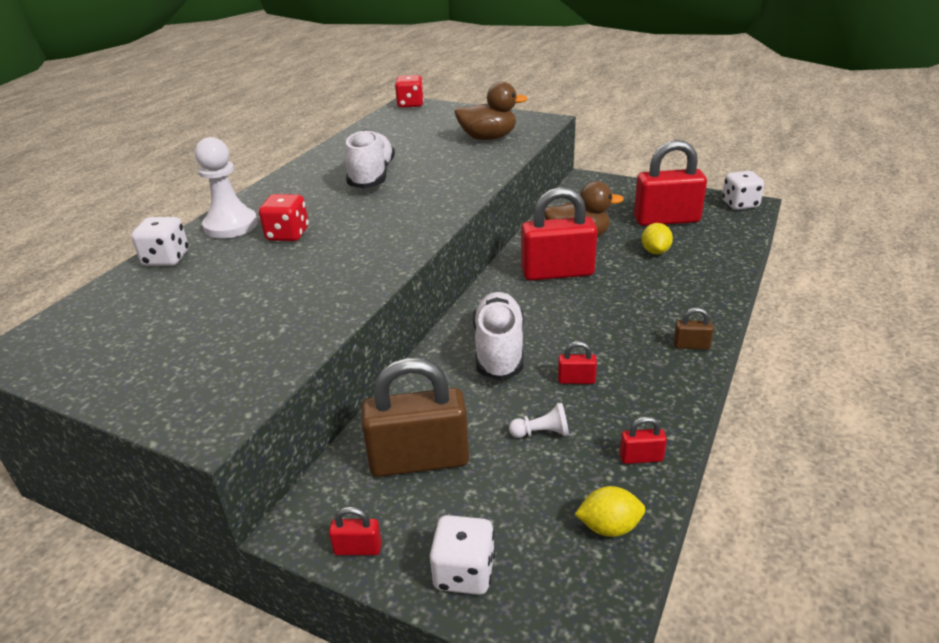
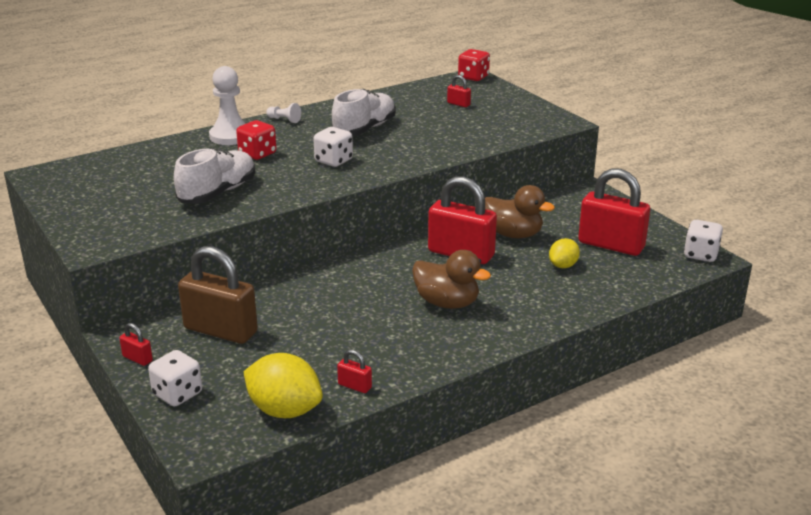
camera: 30 degrees right, 5 degrees down
(166, 259) = (170, 146): white dice -> white dice (333, 161)
(488, 138) = (494, 124): brown duck -> brown duck (447, 303)
(499, 350) = (348, 289): white shoe -> white shoe (218, 193)
(542, 433) = (311, 347): white pawn -> white pawn (284, 120)
(576, 380) = (375, 327): red padlock -> red padlock (458, 104)
(609, 527) = (284, 410): yellow lemon -> yellow lemon, size x1.75
(691, 345) = (490, 338): brown padlock -> none

